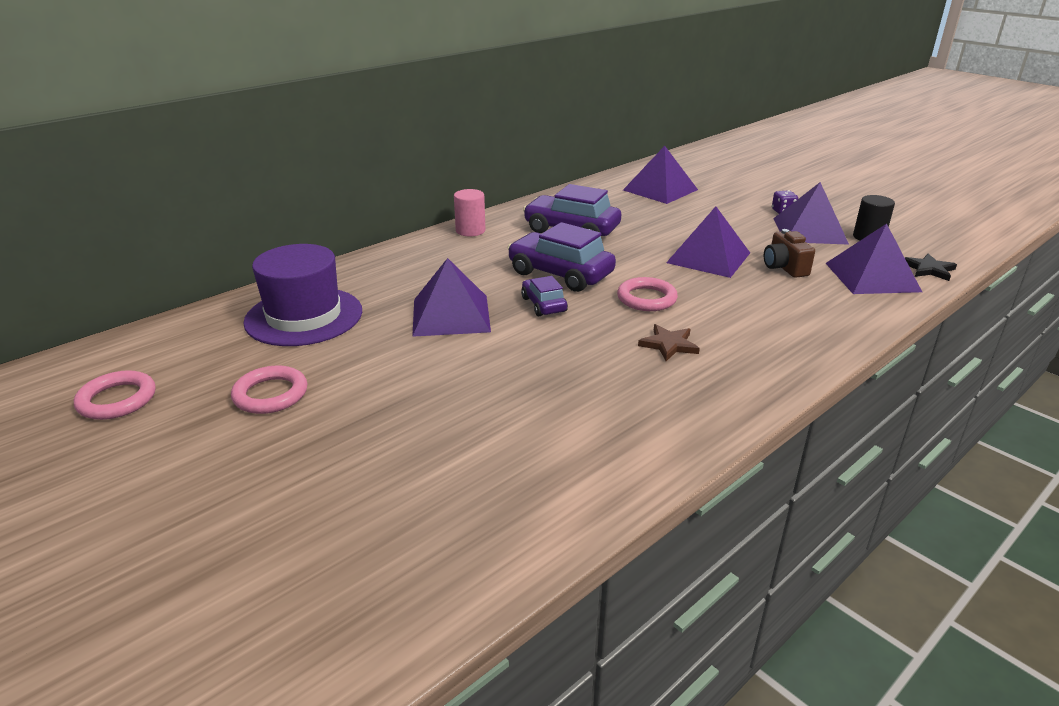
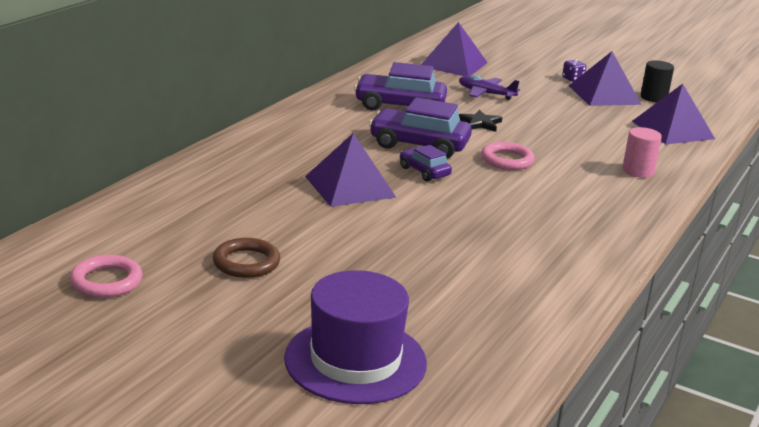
camera: 20 degrees left, 5 degrees down
(270, 394) = (246, 262): pink ring -> brown ring
(304, 316) = (214, 199): purple hat -> purple hat (355, 360)
(470, 231) = (305, 112): pink cylinder -> pink cylinder (638, 171)
(669, 345) = (549, 194): brown star -> none
(673, 222) = (486, 94): none -> purple plane
(708, 257) = (535, 123): purple pyramid -> none
(784, 268) = (601, 127): brown camera -> none
(929, 269) = (711, 121): black star -> black star (480, 123)

